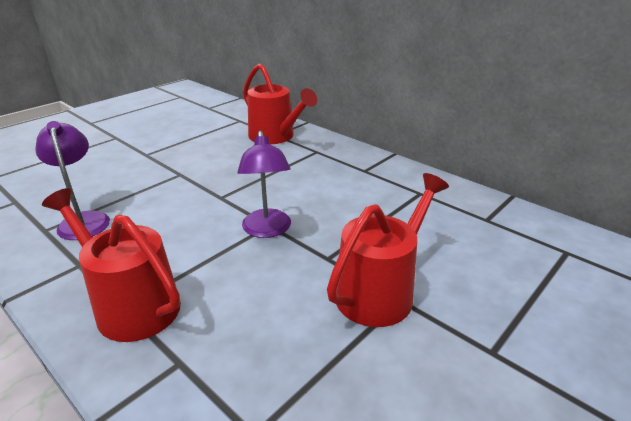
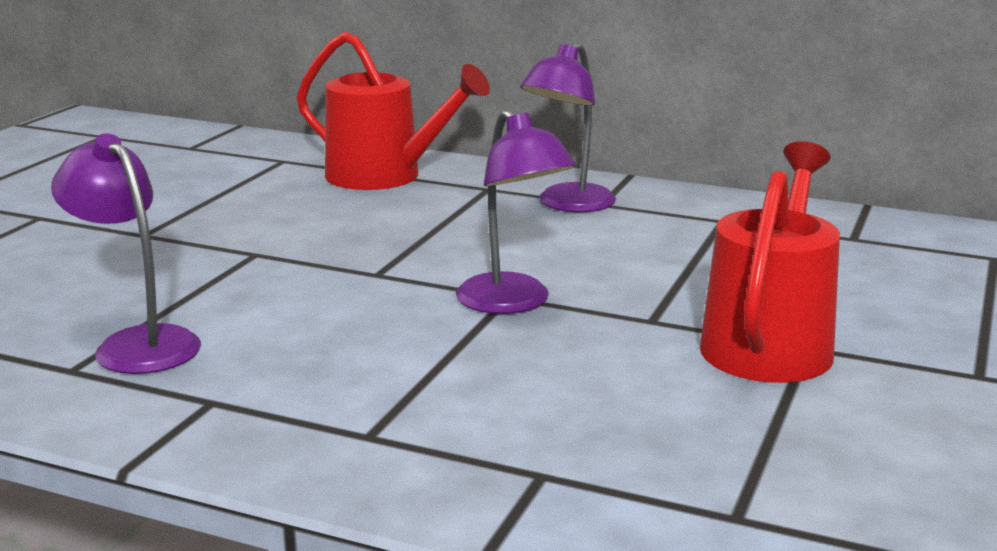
camera: 20 degrees left, 10 degrees down
(131, 305) = (378, 430): red watering can -> none
(347, 168) = (568, 205): none -> purple lamp

